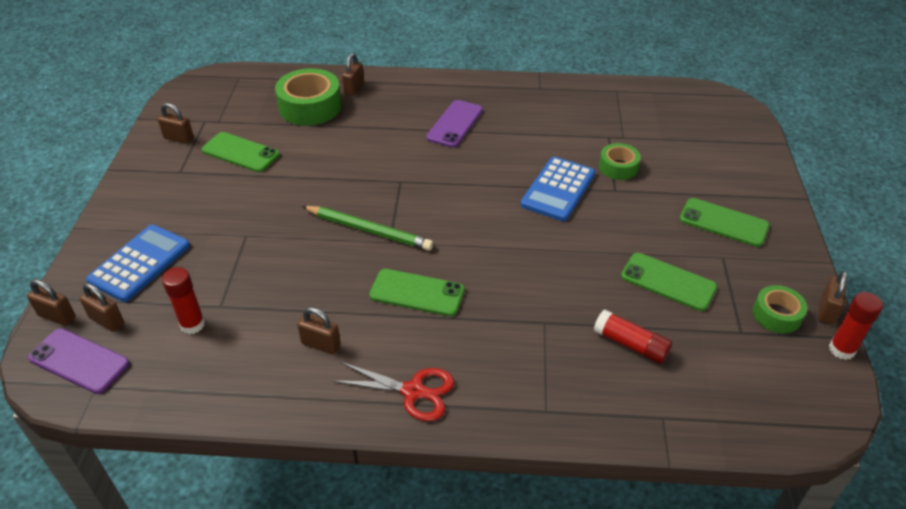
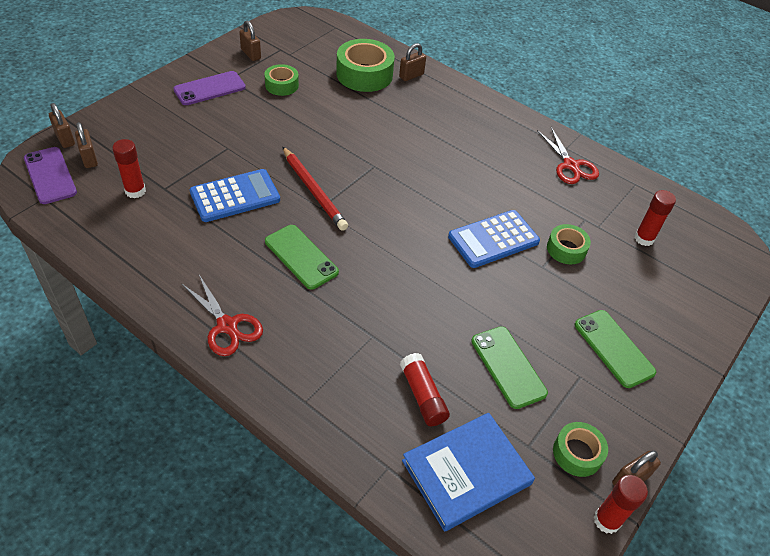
camera: 30 degrees right, 5 degrees up
(139, 263) = (144, 130): blue calculator -> blue calculator (235, 196)
(240, 152) = (282, 85): green phone -> green tape
(321, 344) = (200, 254): brown padlock -> none
(369, 230) = (314, 191): green pencil -> red pencil
(455, 124) = (462, 142): purple phone -> purple phone (209, 89)
(557, 100) = (571, 165): none -> red scissors
(663, 129) = (644, 238): none -> red glue stick
(720, 381) = (466, 472): none -> blue book

